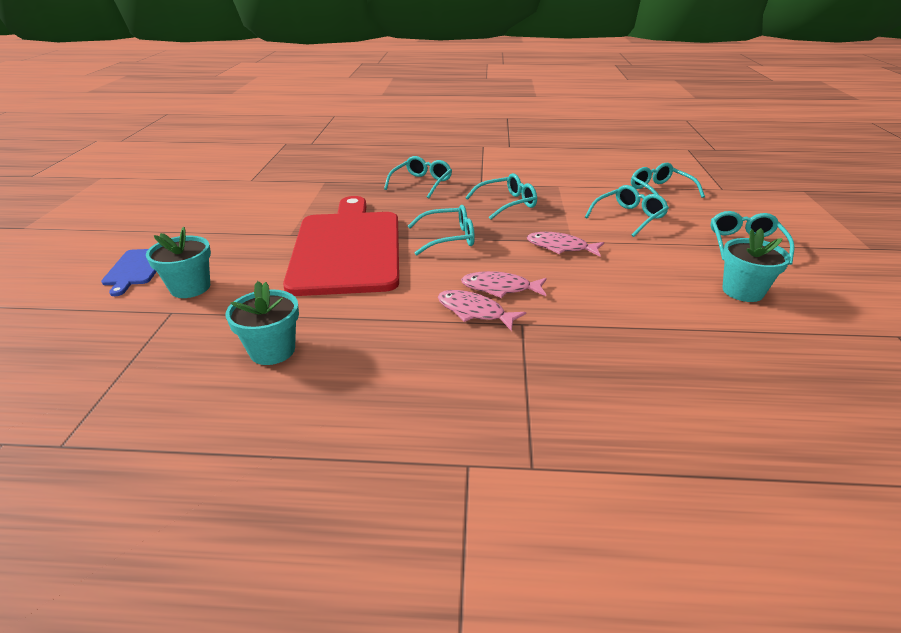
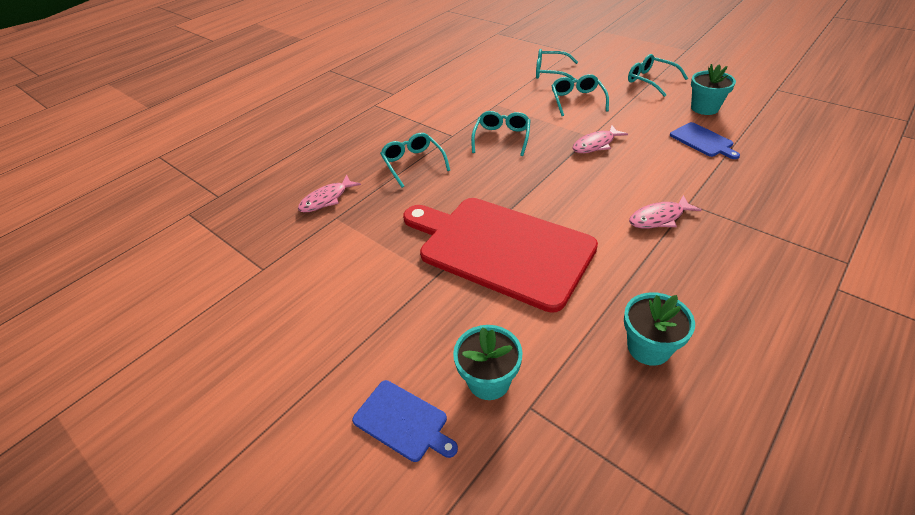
camera: 50 degrees left, 10 degrees up
(449, 238) = (534, 187): turquoise glasses -> none
(500, 288) = (634, 194): pink fish -> pink fish (326, 199)
(663, 305) = (703, 141): none -> blue cutting board

